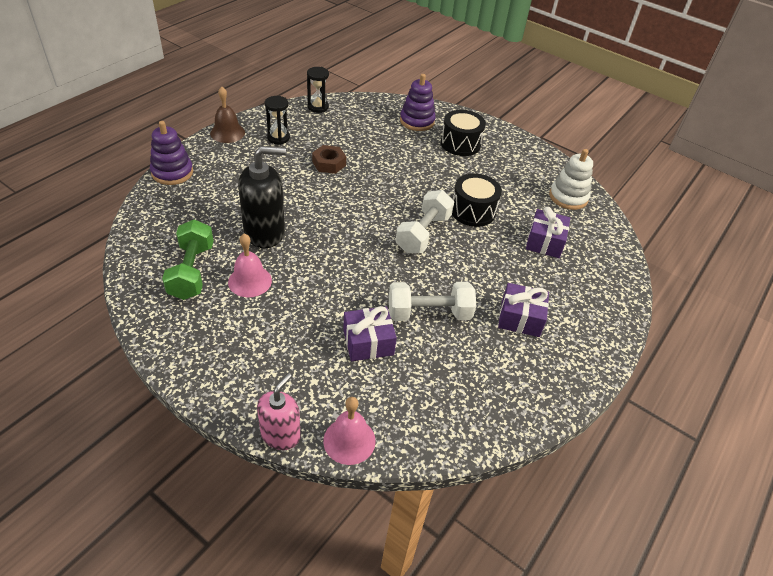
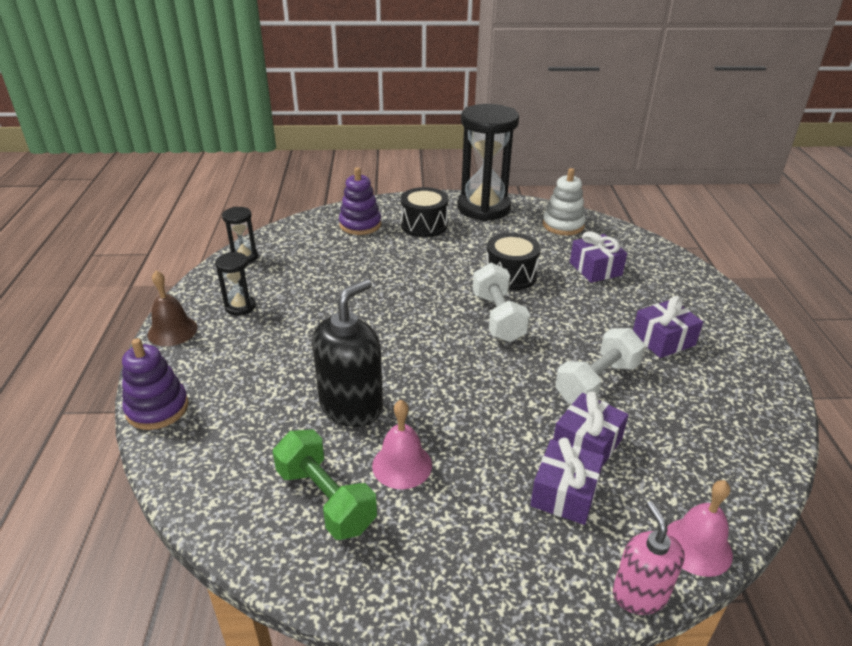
camera: 35 degrees left, 10 degrees down
(315, 358) = (564, 493): none -> purple gift
(329, 163) = (327, 303): brown nut -> none
(523, 153) = (483, 208): none -> black hourglass

